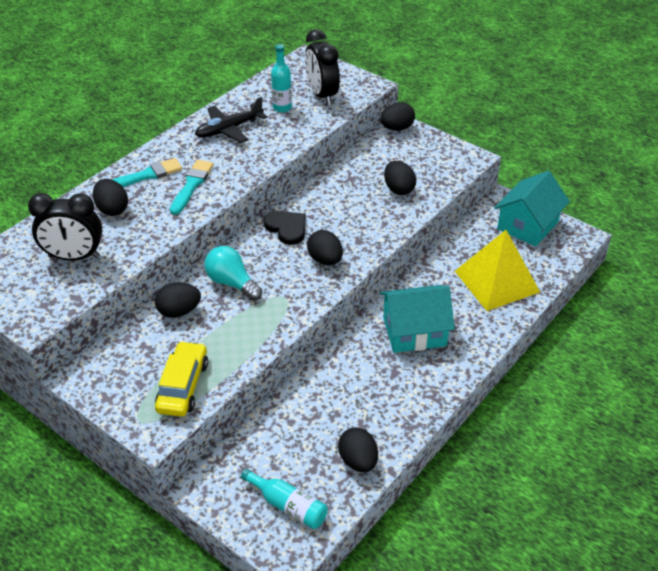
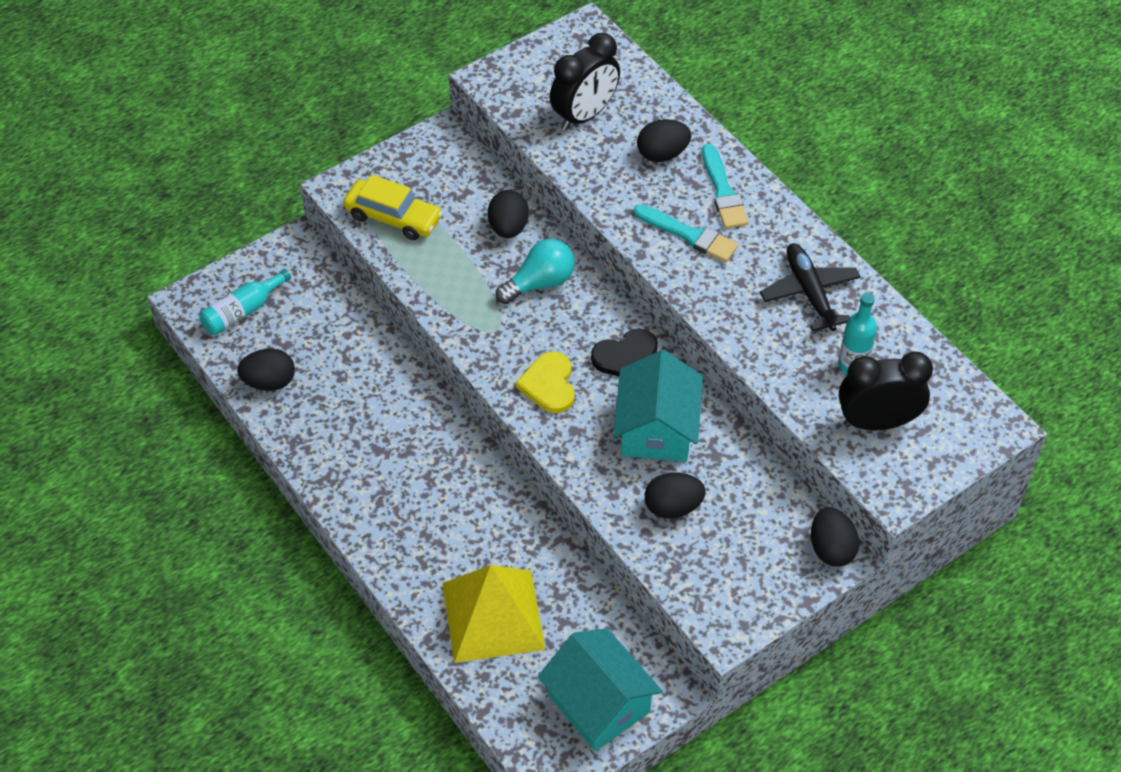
camera: 105 degrees right, 10 degrees up
(74, 257) = (584, 115): black clock -> black clock turned 150 degrees counterclockwise
(325, 260) = (549, 384): black egg -> yellow heart
(414, 331) = (436, 489): turquoise house -> turquoise house (656, 429)

